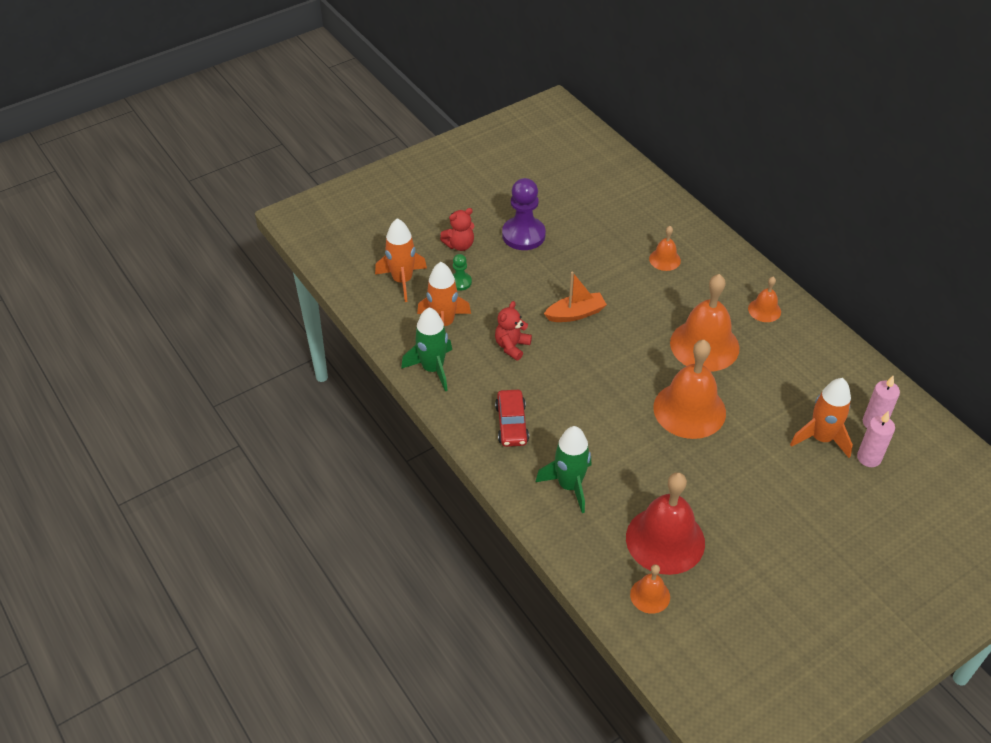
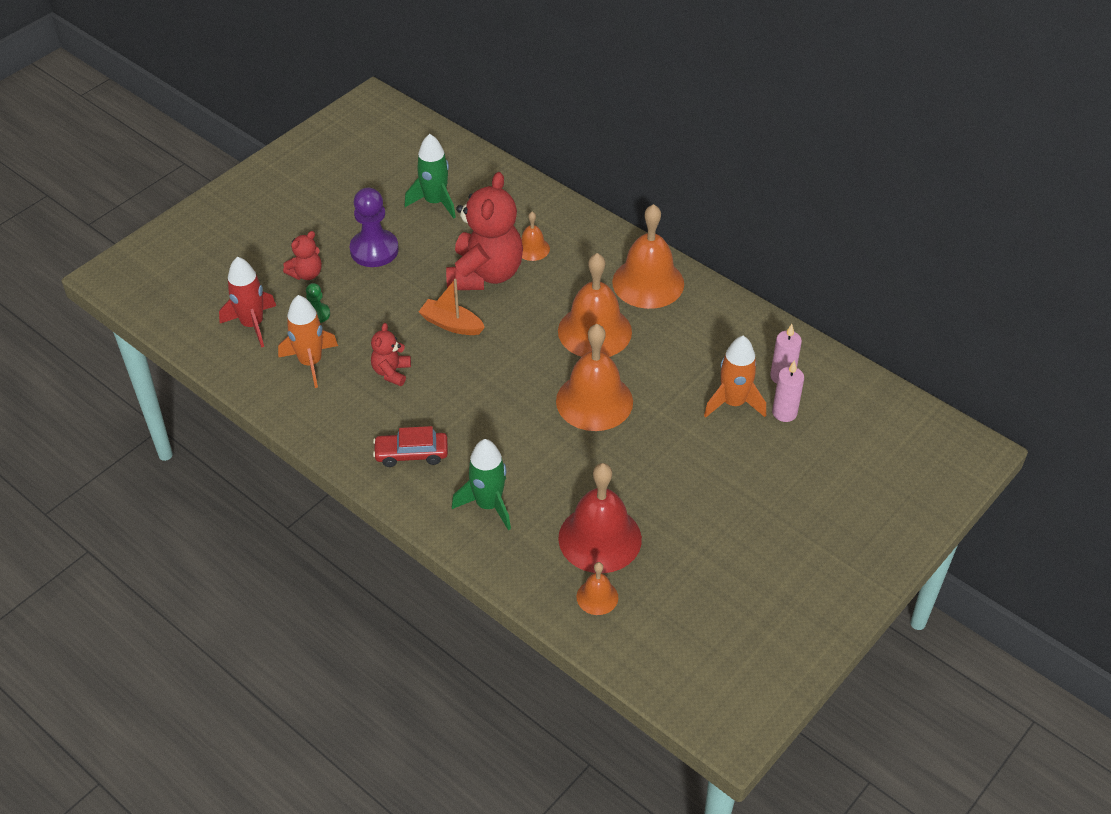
camera: 15 degrees left, 0 degrees up
(402, 281) = (252, 324): orange rocket -> red rocket
(433, 369) = (311, 413): green rocket -> green rocket (435, 202)
(511, 424) = (411, 454): red car -> red car turned 105 degrees clockwise
(575, 314) = (451, 324): orange boat -> orange boat turned 120 degrees counterclockwise
(616, 274) = (485, 274): none -> red teddy bear
(764, 310) = (648, 282): orange bell -> orange bell, size x2.05

